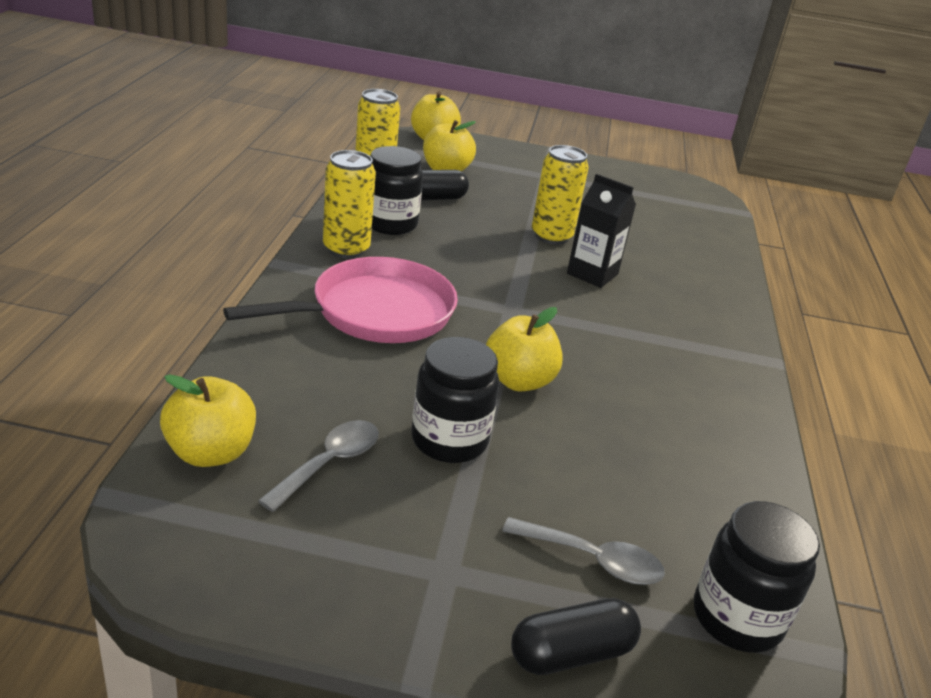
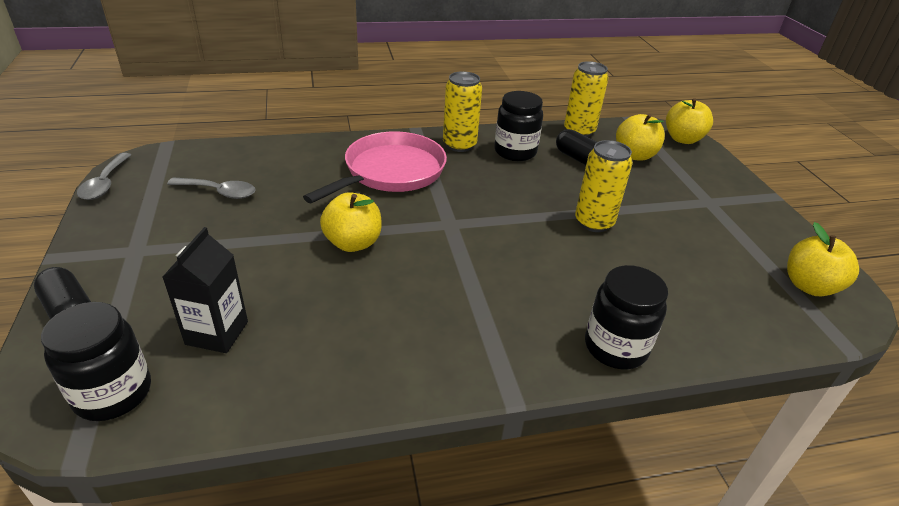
camera: 70 degrees right, 5 degrees up
(210, 452) = (212, 157): yellow apple -> yellow apple (809, 286)
(376, 312) = (391, 172): pink pan -> pink pan turned 90 degrees counterclockwise
(449, 440) = (263, 227): black jar -> black jar (615, 347)
(592, 274) = (553, 254): black carton -> black carton (217, 333)
(592, 560) = (161, 309): grey spoon -> grey spoon (105, 183)

